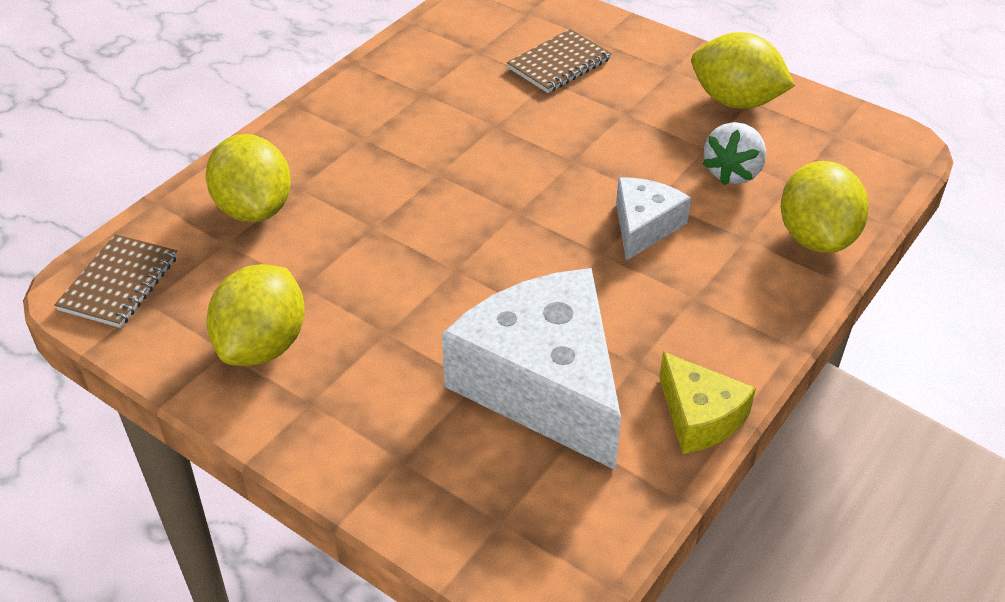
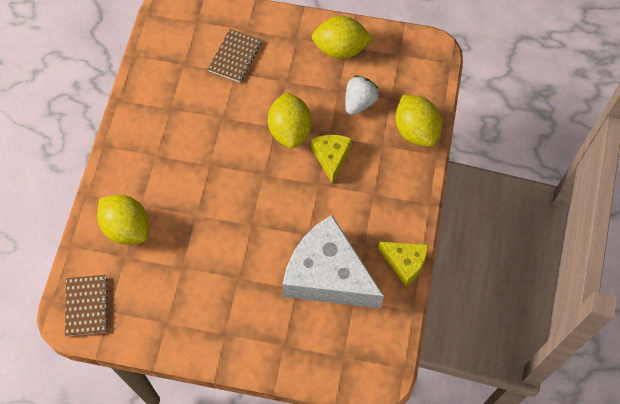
camera: 25 degrees left, 20 degrees up
(263, 345) = (183, 311): yellow lemon -> yellow lemon (290, 131)
(644, 226) = (331, 157): white cheese -> yellow cheese
(733, 172) = (359, 102): white strawberry -> white strawberry turned 150 degrees counterclockwise

